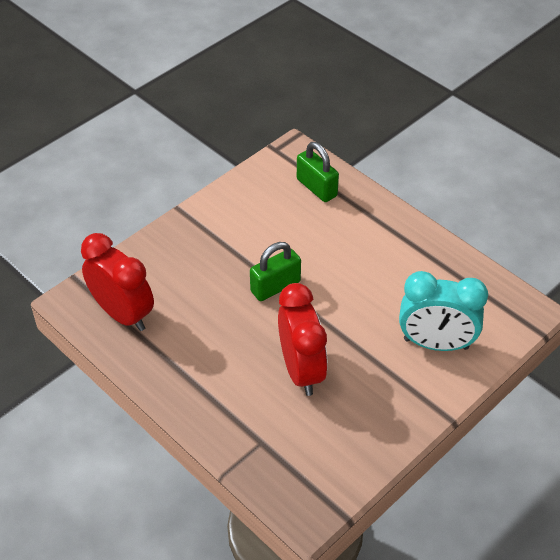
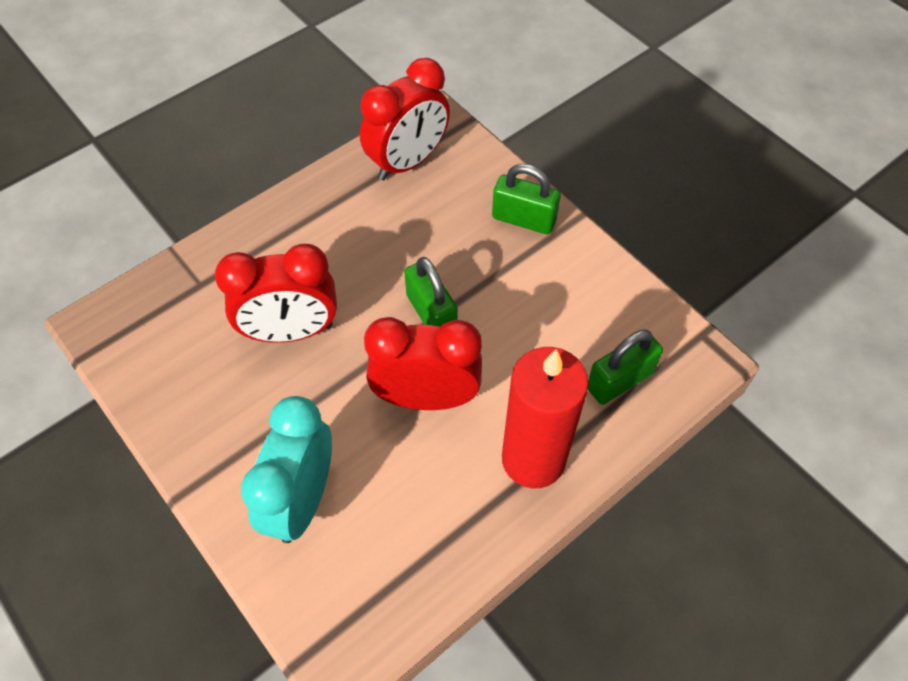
camera: 95 degrees right, 10 degrees up
(183, 239) = (524, 219): none -> green padlock
(345, 284) = (426, 397): none -> red clock
(381, 227) = (533, 459): none -> red candle

